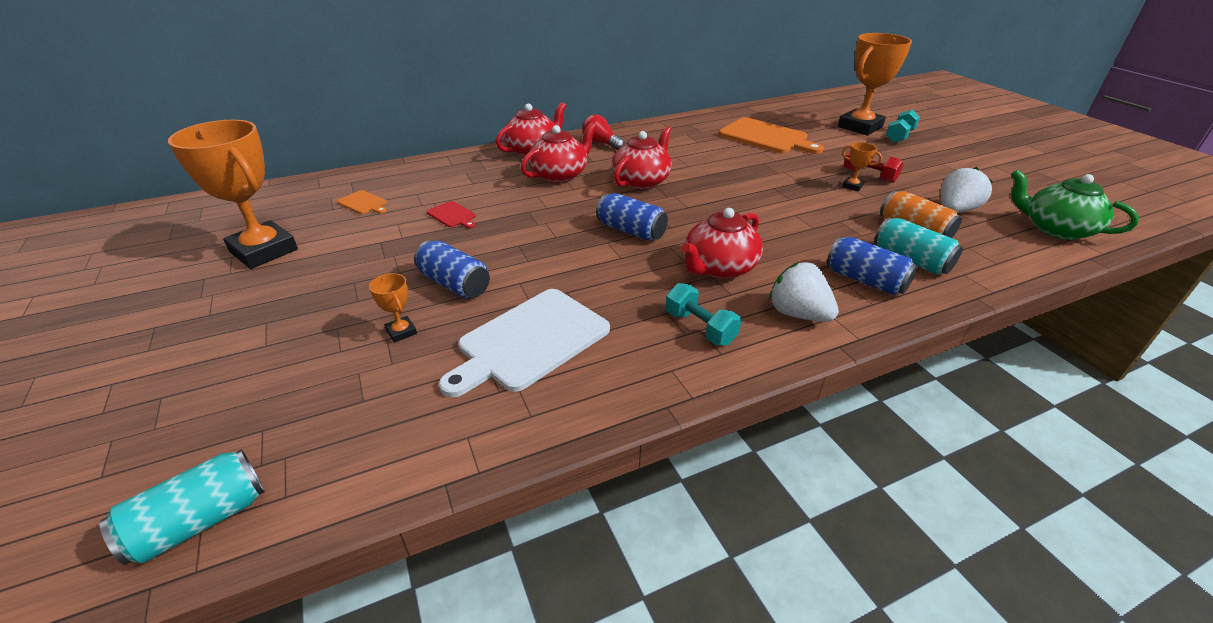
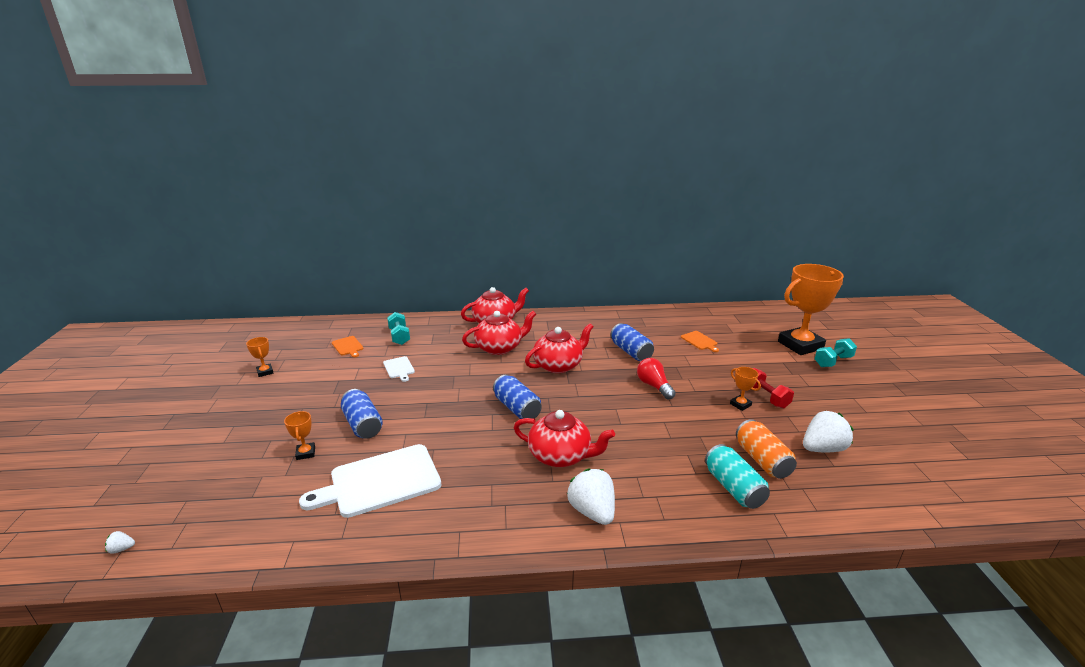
camera: 20 degrees right, 10 degrees down
(200, 521) = (122, 549): turquoise can -> white strawberry
(264, 251) = (265, 372): orange trophy -> orange trophy, size x0.41
(452, 215) = (399, 368): red cutting board -> white cutting board
(601, 143) = (553, 324): red light bulb -> red light bulb (654, 386)
(700, 328) = (506, 503): turquoise dumbbell -> turquoise dumbbell (399, 336)
(719, 268) = (561, 456): red teapot -> red teapot turned 135 degrees counterclockwise
(766, 137) = (700, 341): orange cutting board -> orange cutting board, size x0.46
(865, 280) = (675, 496): blue can -> blue can (631, 352)
(1056, 229) = (913, 490): green teapot -> none

